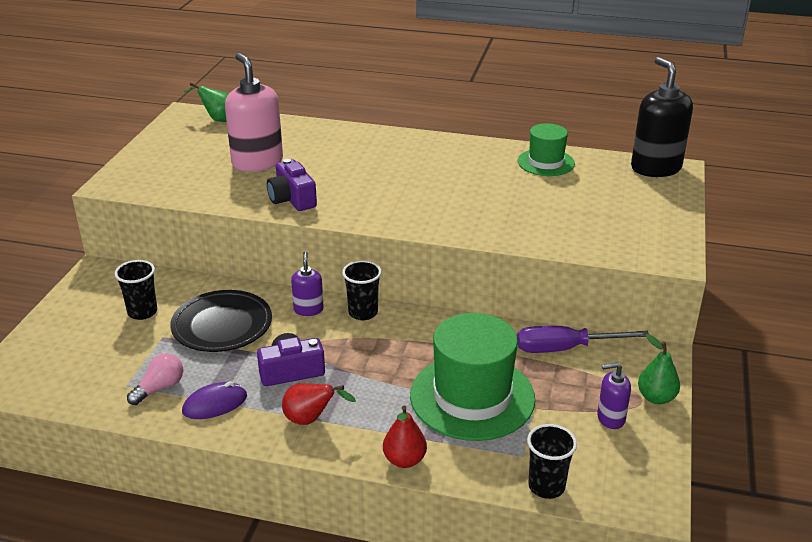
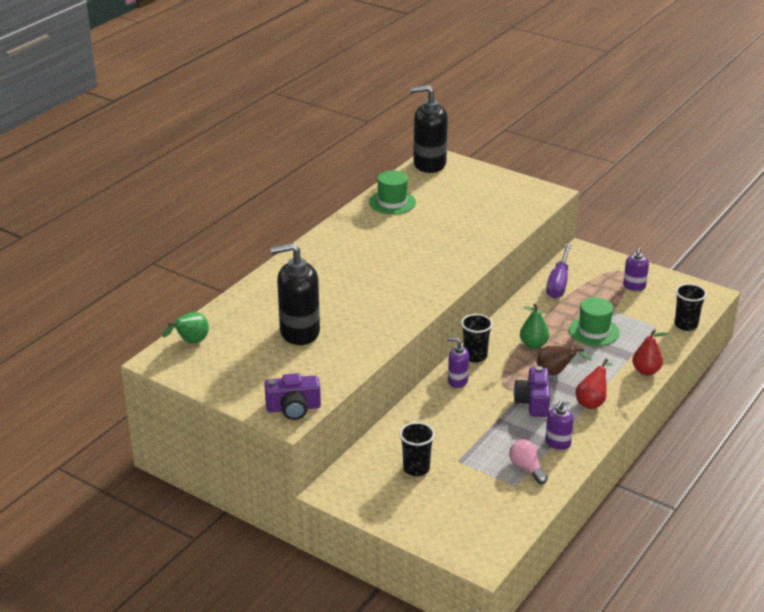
camera: 70 degrees left, 0 degrees up
(215, 404) = (557, 443): purple mouse -> purple soap dispenser
(222, 326) = (458, 427): black plate -> none
(257, 162) = (299, 332): pink soap dispenser -> black soap dispenser
(292, 199) = (378, 324): purple camera -> purple camera (293, 408)
(360, 379) = (555, 373): none -> brown pear
(472, 397) = (594, 331): green hat -> green hat, size x0.57
(656, 397) = (621, 265): green pear -> green pear (533, 344)

